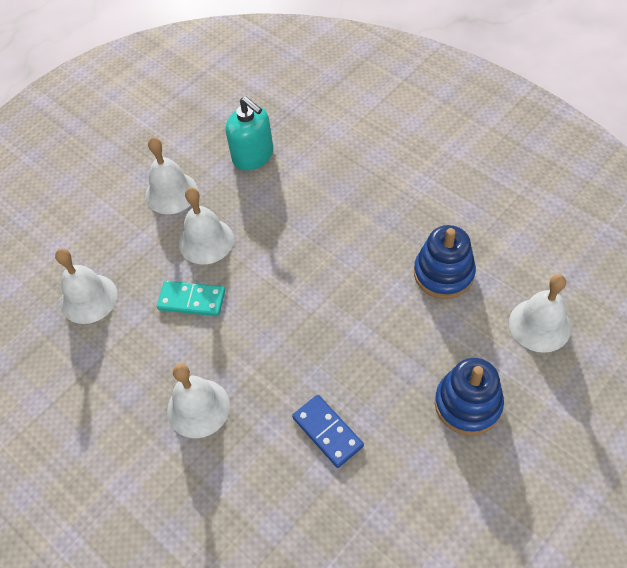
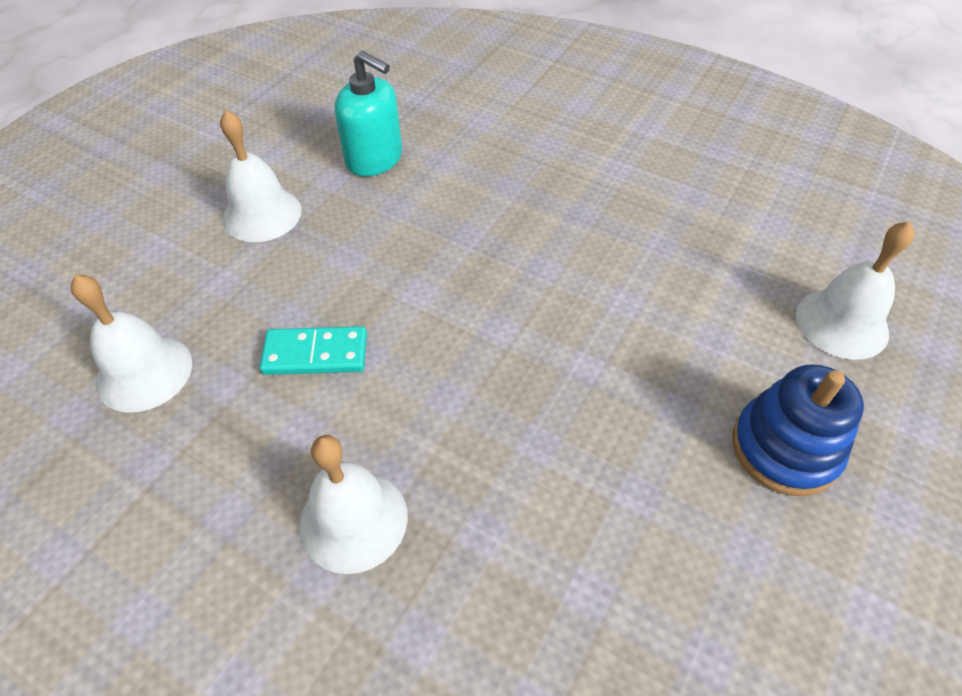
camera: 15 degrees left, 5 degrees down
(206, 241) = (325, 270): white bell -> none
(327, 432) = (580, 526): blue domino -> none
(443, 273) = (683, 273): blue stacking toy -> none

